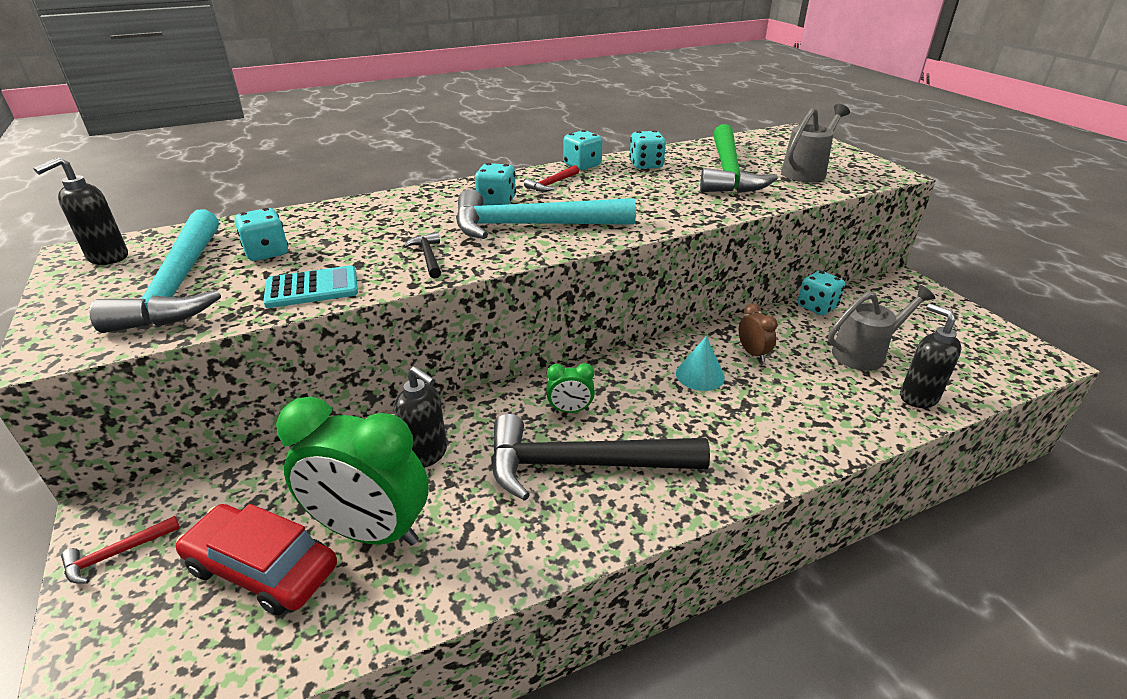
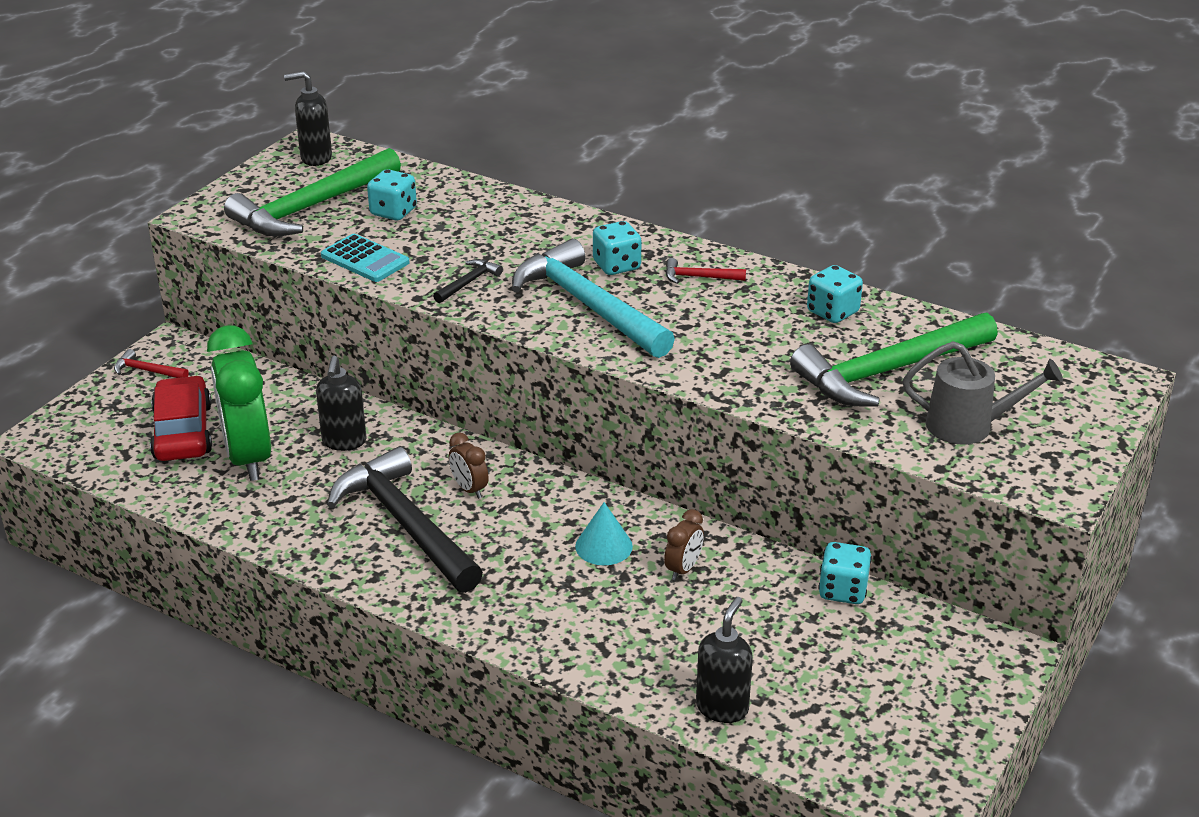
camera: 55 degrees right, 0 degrees up
(178, 285) = (311, 207): turquoise hammer -> green hammer
(570, 410) = (469, 489): green clock -> brown clock
(582, 165) = (775, 275): turquoise dice -> none
(865, 353) = (774, 651): grey watering can -> none

